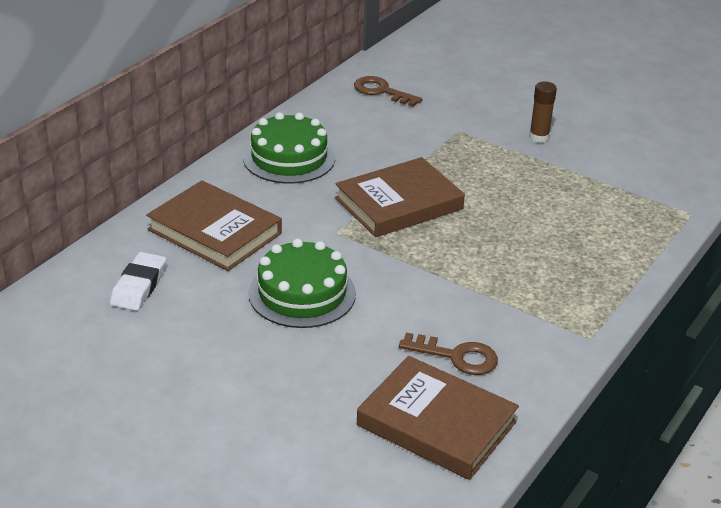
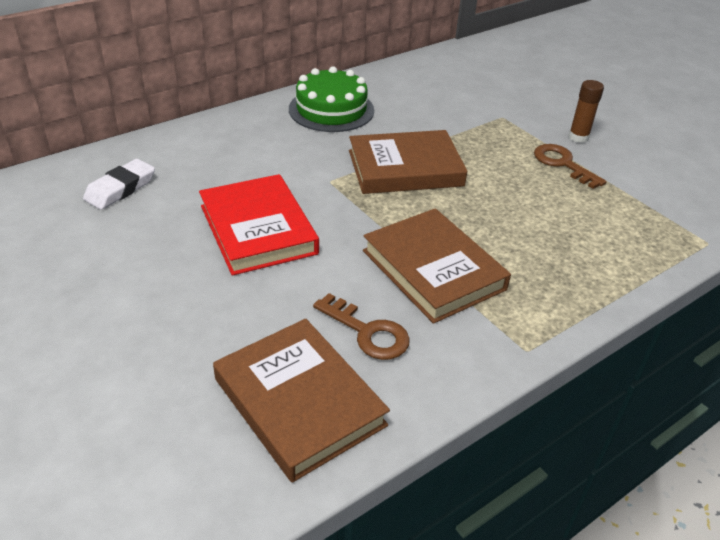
camera: 20 degrees right, 5 degrees up
(215, 231) = (221, 157): brown book -> brown book (433, 270)
(302, 293) = (258, 229): green cake -> red book
(382, 91) = (450, 72): brown key -> brown key (563, 164)

